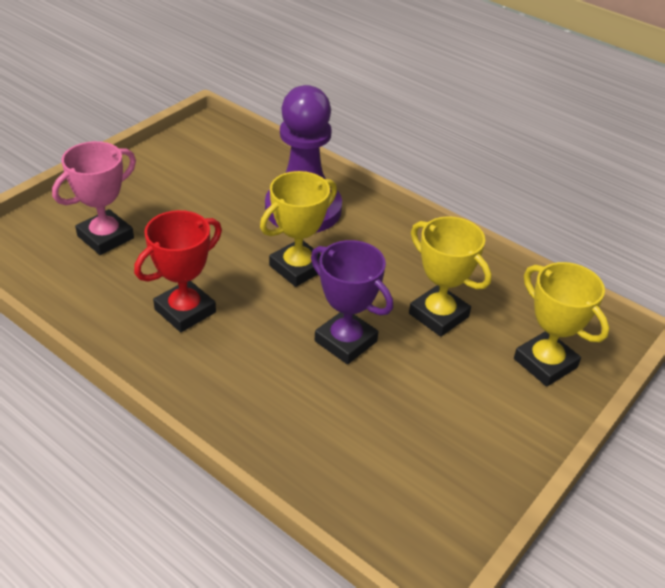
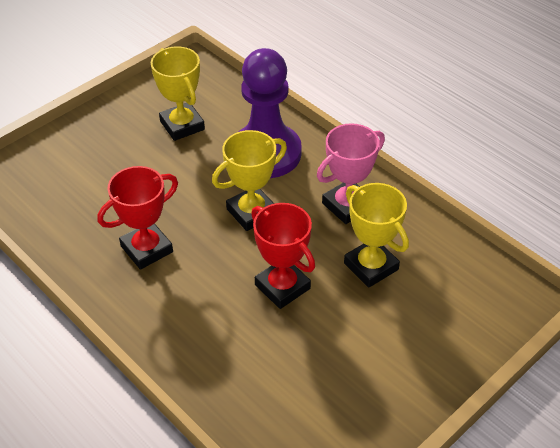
camera: 10 degrees right, 5 degrees up
(105, 237) = (87, 173): pink trophy -> pink trophy (347, 205)
(345, 341) = (282, 287): purple trophy -> red trophy
(545, 363) = (459, 319): yellow trophy -> yellow trophy (182, 125)

